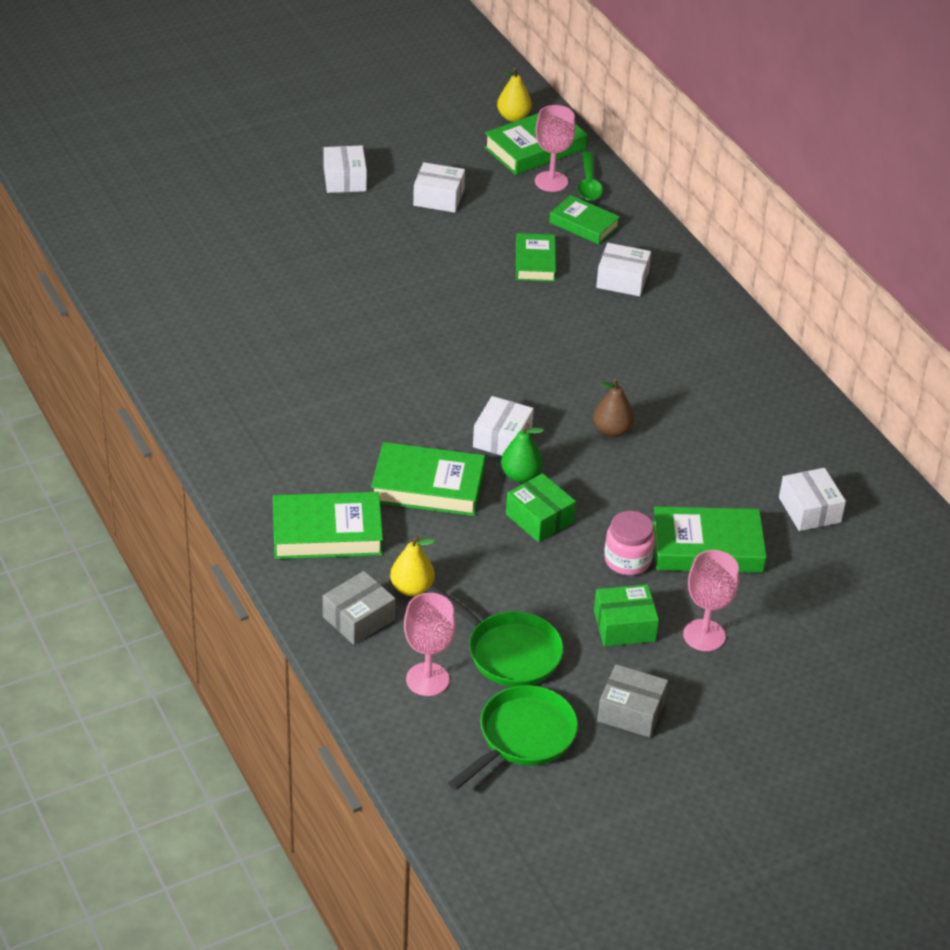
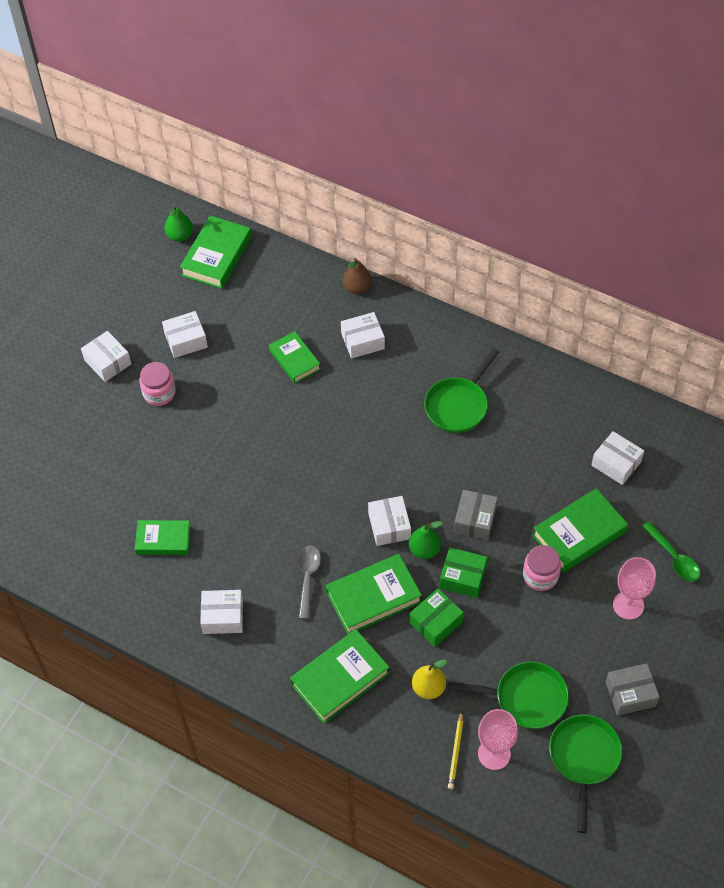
camera: 30 degrees left, 15 degrees up
(260, 424) = (223, 616): none -> white box
(359, 618) = (414, 735): grey box -> grey box (475, 520)
(371, 225) = (159, 393): none -> pink jar
(375, 437) = (308, 578): none -> grey spoon
(388, 656) = (456, 752): none -> yellow pencil
(513, 117) = (180, 236): yellow pear -> green pear
(551, 181) = (250, 281): pink goblet -> none
(583, 224) = (301, 307): green book -> green book (163, 540)
(588, 183) = (277, 268): green spoon -> green spoon (674, 558)
(612, 431) = (452, 475): brown pear -> brown pear (357, 288)
(624, 626) = (577, 630): green box -> green box (436, 622)
(675, 378) = (458, 405): none -> green pan

